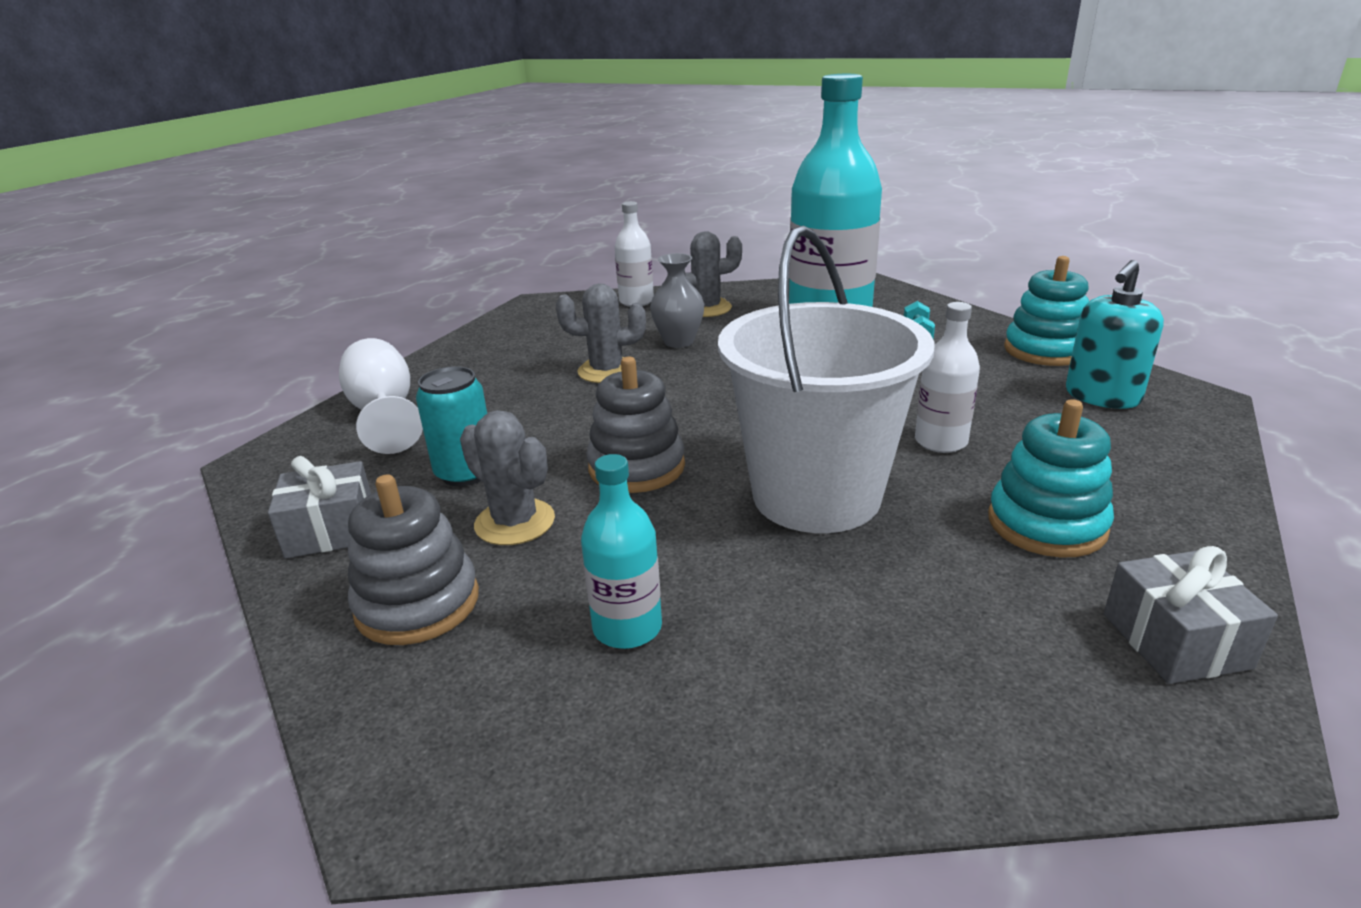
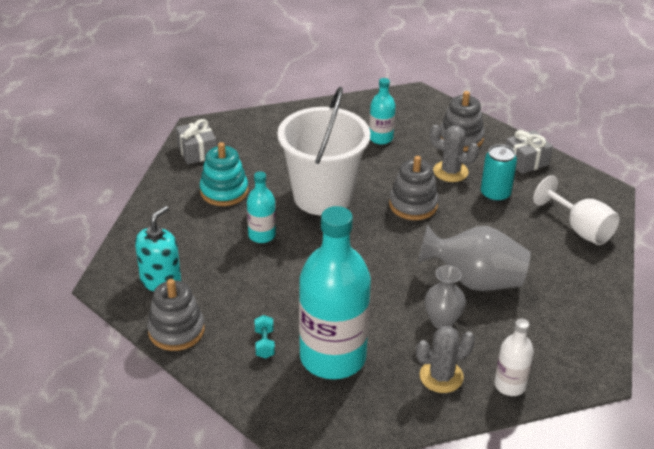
camera: 165 degrees right, 10 degrees up
(607, 371) = (475, 281): grey cactus -> grey vase
(940, 442) = (262, 235): white bottle -> turquoise bottle
(1045, 350) = (176, 330): turquoise stacking toy -> grey stacking toy

